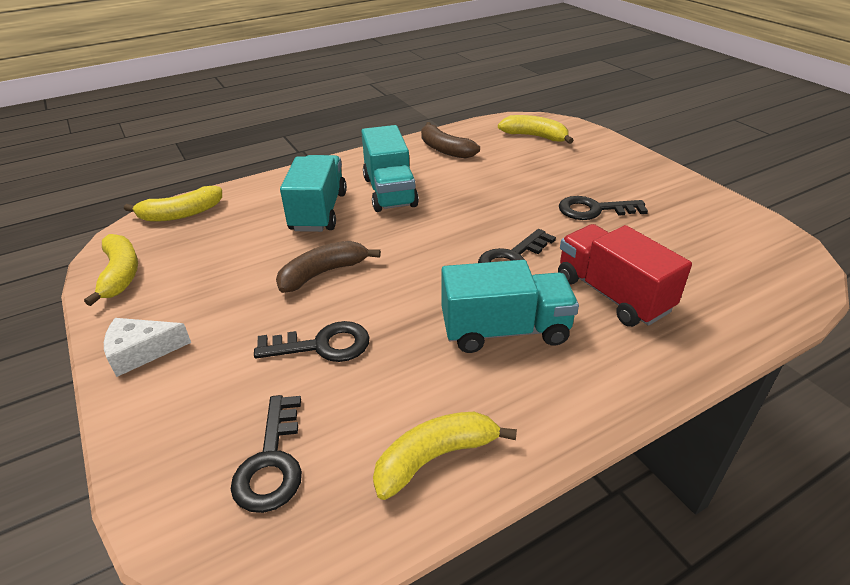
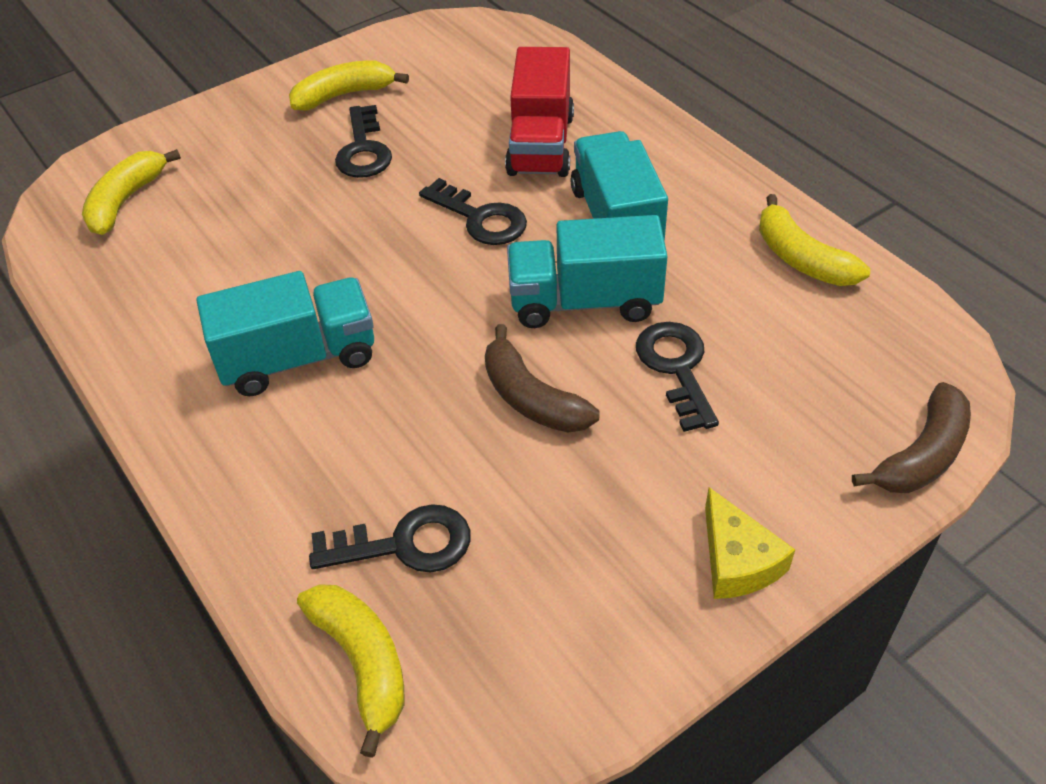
camera: 95 degrees left, 10 degrees up
(120, 274) = (567, 680): yellow banana -> yellow banana (344, 95)
(141, 352) = (737, 560): white cheese -> yellow cheese
(272, 462) = (851, 372): black key -> black key (404, 544)
(318, 211) = (359, 441): turquoise truck -> turquoise truck (584, 302)
(445, 149) = (151, 305): brown banana -> brown banana (922, 455)
(612, 294) = (540, 145): red truck -> red truck turned 45 degrees counterclockwise

